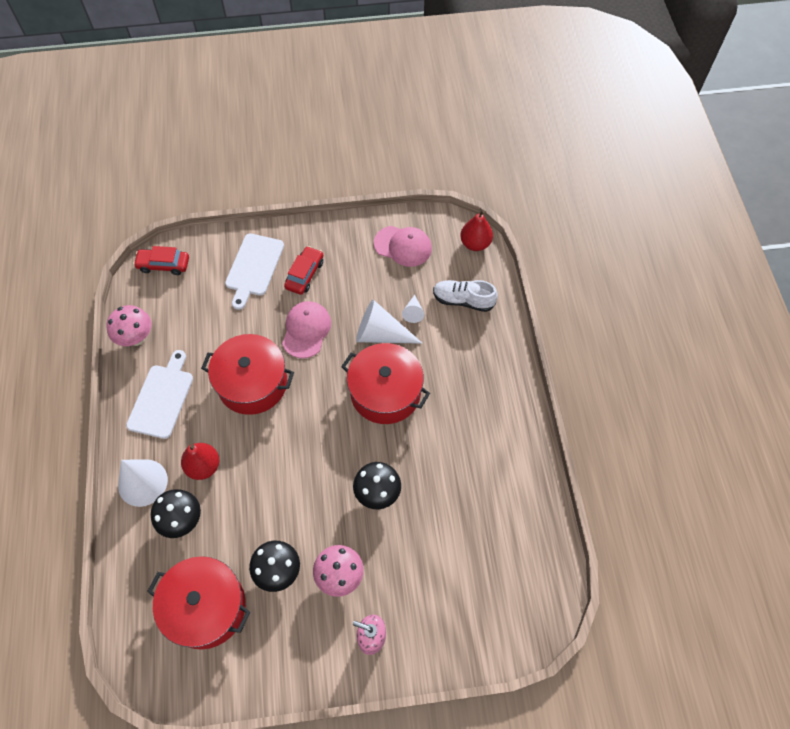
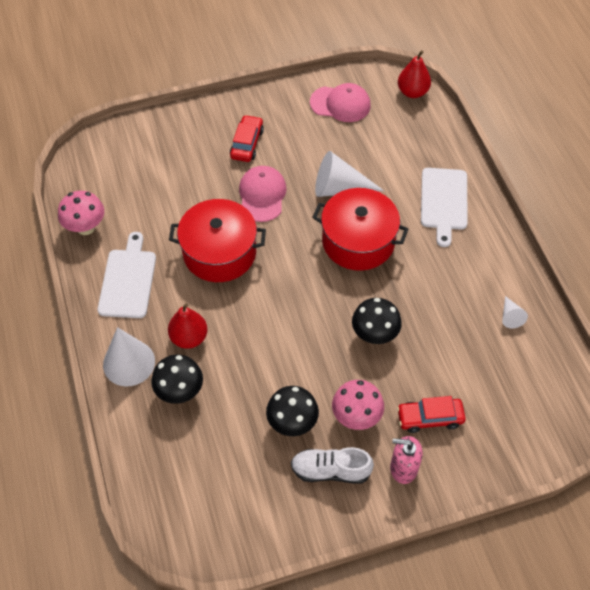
camera: 10 degrees left, 5 degrees down
(163, 265) = (96, 154): red car -> red car (430, 418)
(206, 607) = (226, 469): red pot -> none
(254, 267) = (192, 144): white cutting board -> white cutting board (443, 202)
(413, 312) = (367, 163): white cone -> white cone (510, 316)
(463, 300) = (414, 145): white shoe -> white shoe (330, 470)

